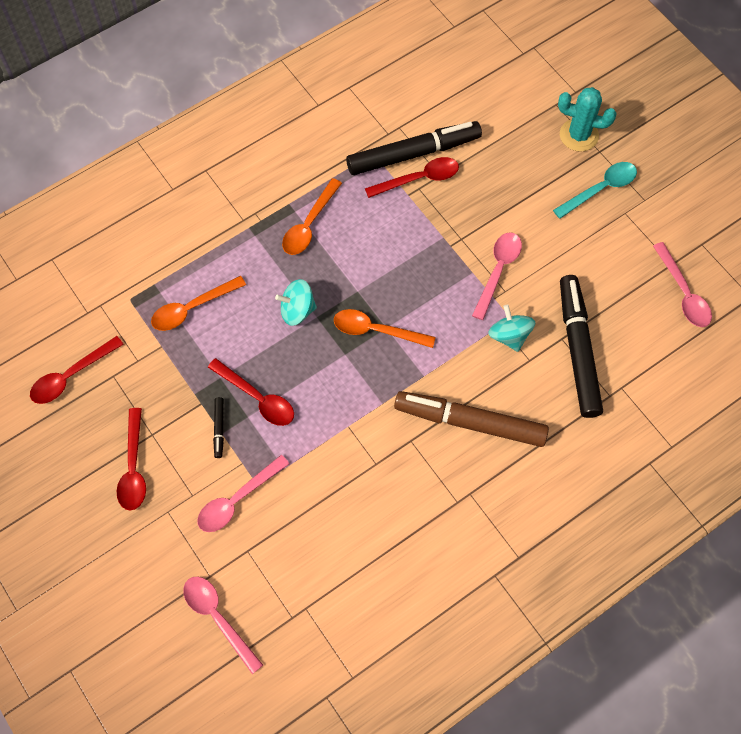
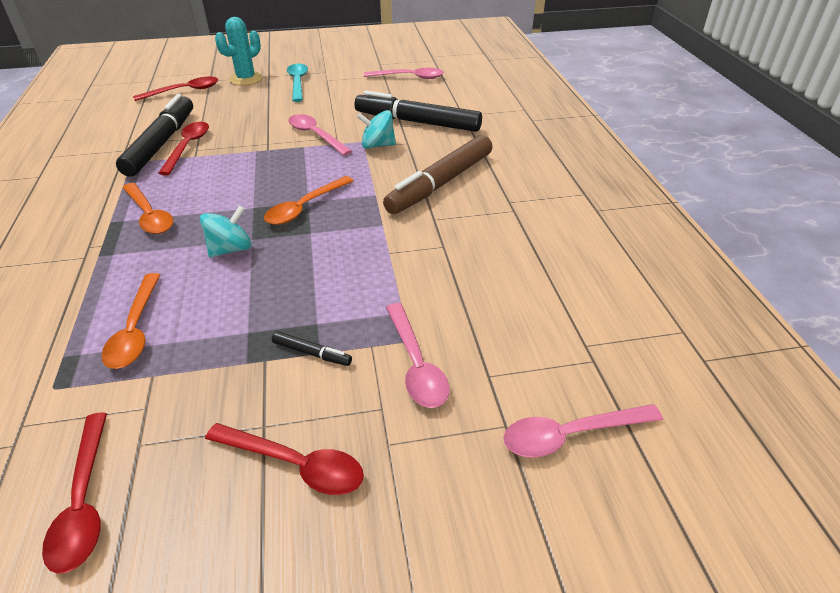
camera: 65 degrees left, 25 degrees down
(257, 398) = (301, 308): red spoon -> red spoon (184, 91)
(297, 310) = (231, 249): turquoise spinning top -> turquoise spinning top turned 150 degrees counterclockwise

